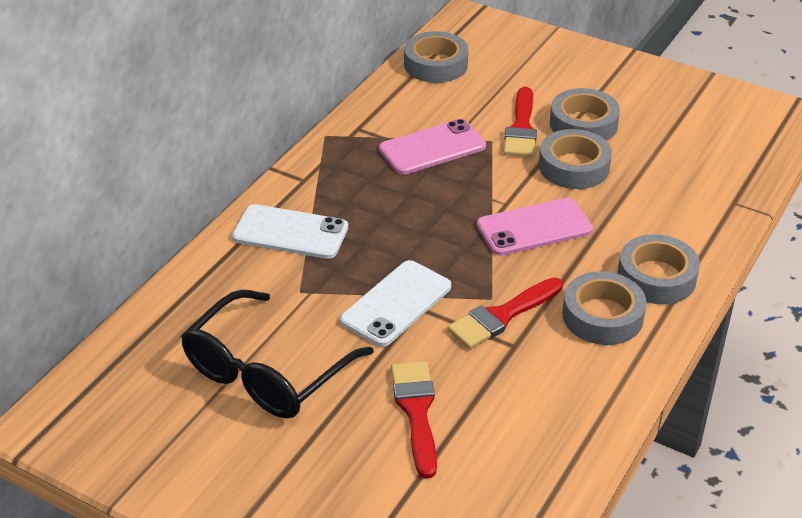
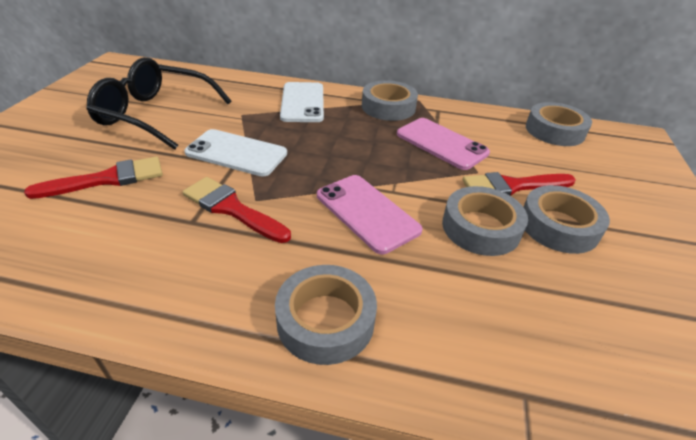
camera: 70 degrees right, 0 degrees up
(602, 316) = (245, 279): grey tape -> grey tape (388, 107)

